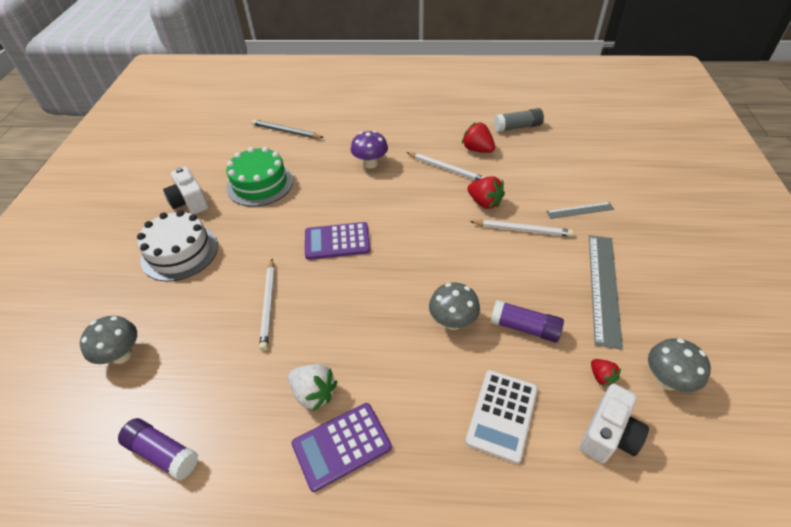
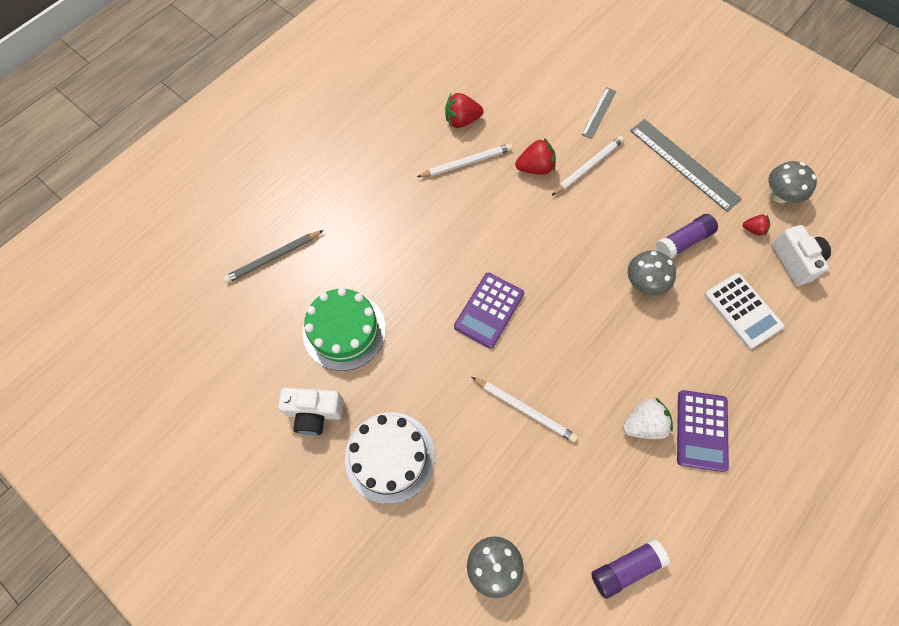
camera: 55 degrees left, 20 degrees up
(370, 163) = (402, 216): purple mushroom -> none
(517, 127) = (459, 68): grey glue stick -> none

